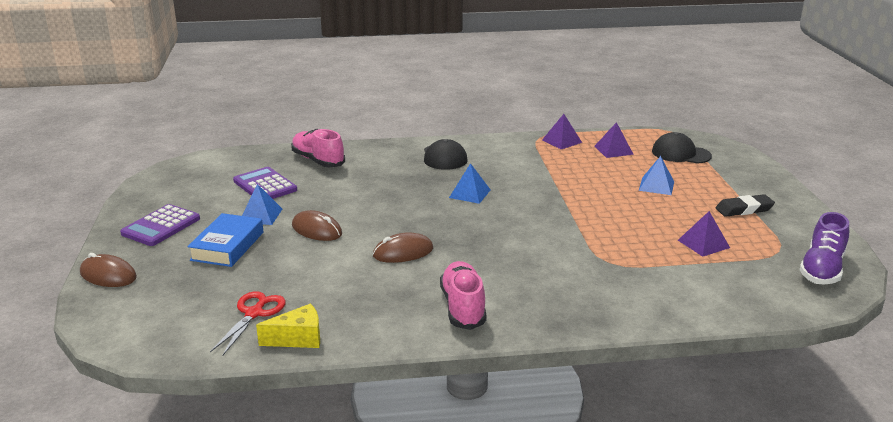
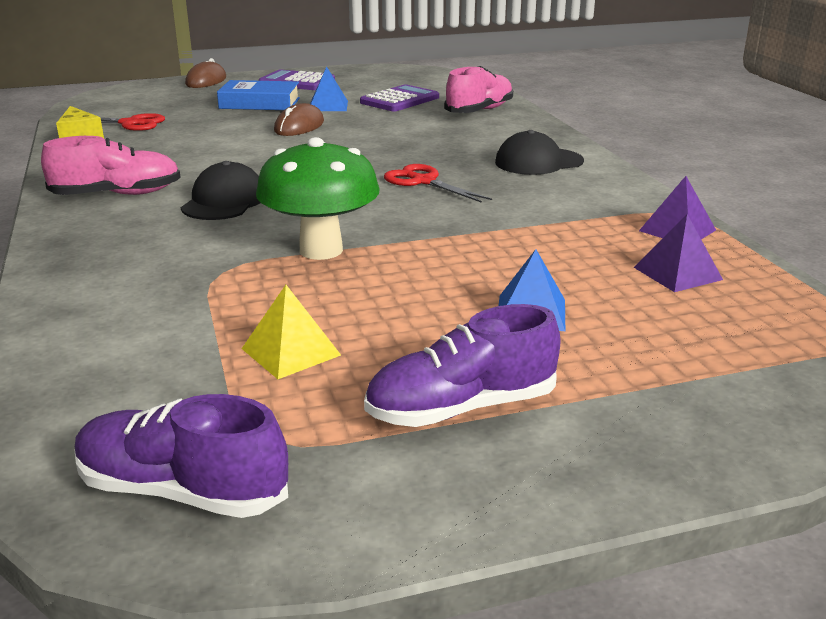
camera: 80 degrees right, 0 degrees up
(403, 252) = (249, 162): brown mouse -> none
(469, 193) = (423, 181): blue pyramid -> red scissors
(580, 231) = (321, 250): none -> green mushroom
(681, 154) = (726, 343): black cap -> black cap (224, 201)
(703, 244) = (291, 352): purple pyramid -> yellow pyramid
(744, 209) = (462, 408): black eraser -> purple shoe

